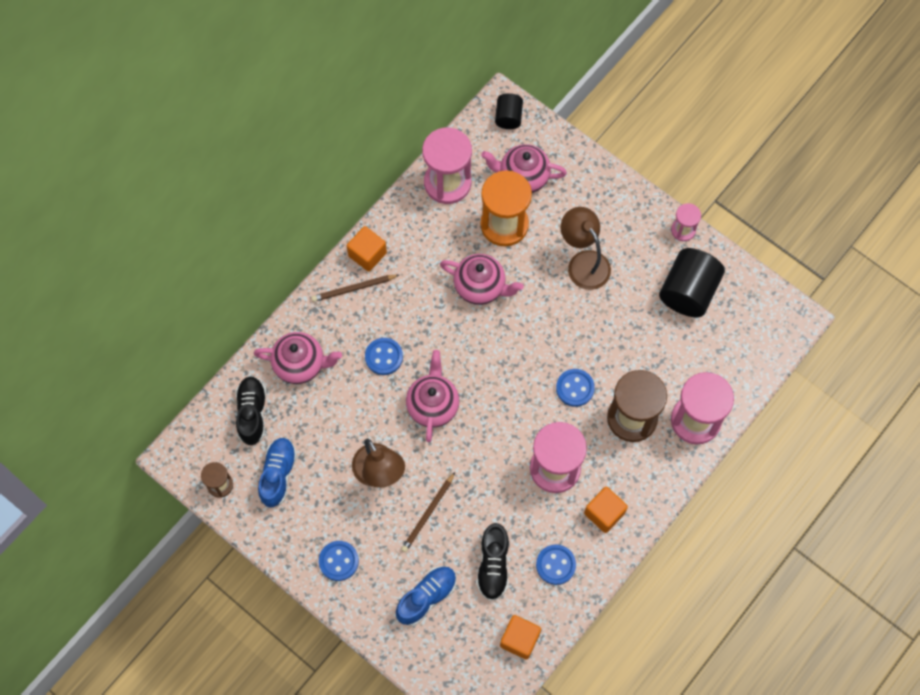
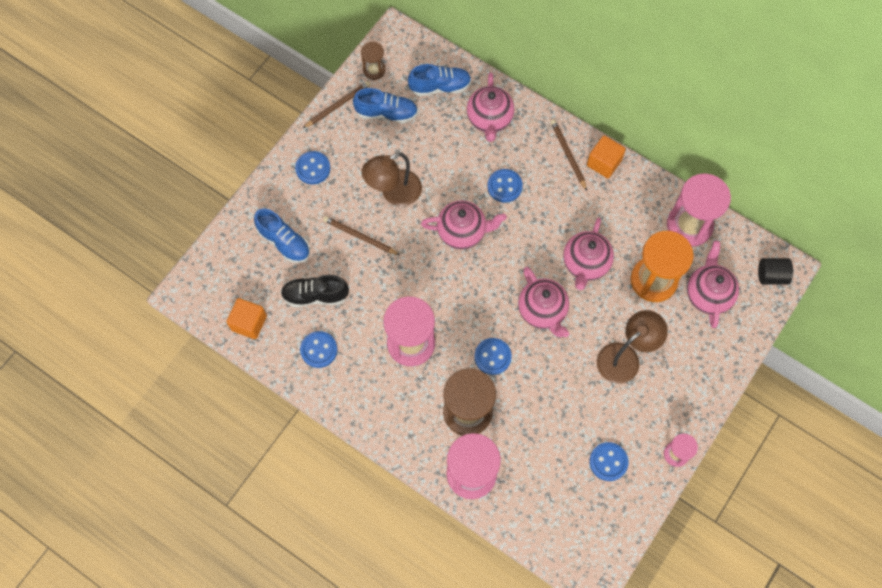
camera: 85 degrees right, 0 degrees up
(252, 413) = (440, 87): black shoe -> blue shoe
(260, 529) = (338, 105): none -> brown pencil
(529, 334) = (542, 311): none -> pink teapot
(604, 513) = (371, 391): orange cube -> none
(688, 291) = (608, 462): black cylinder -> blue button

